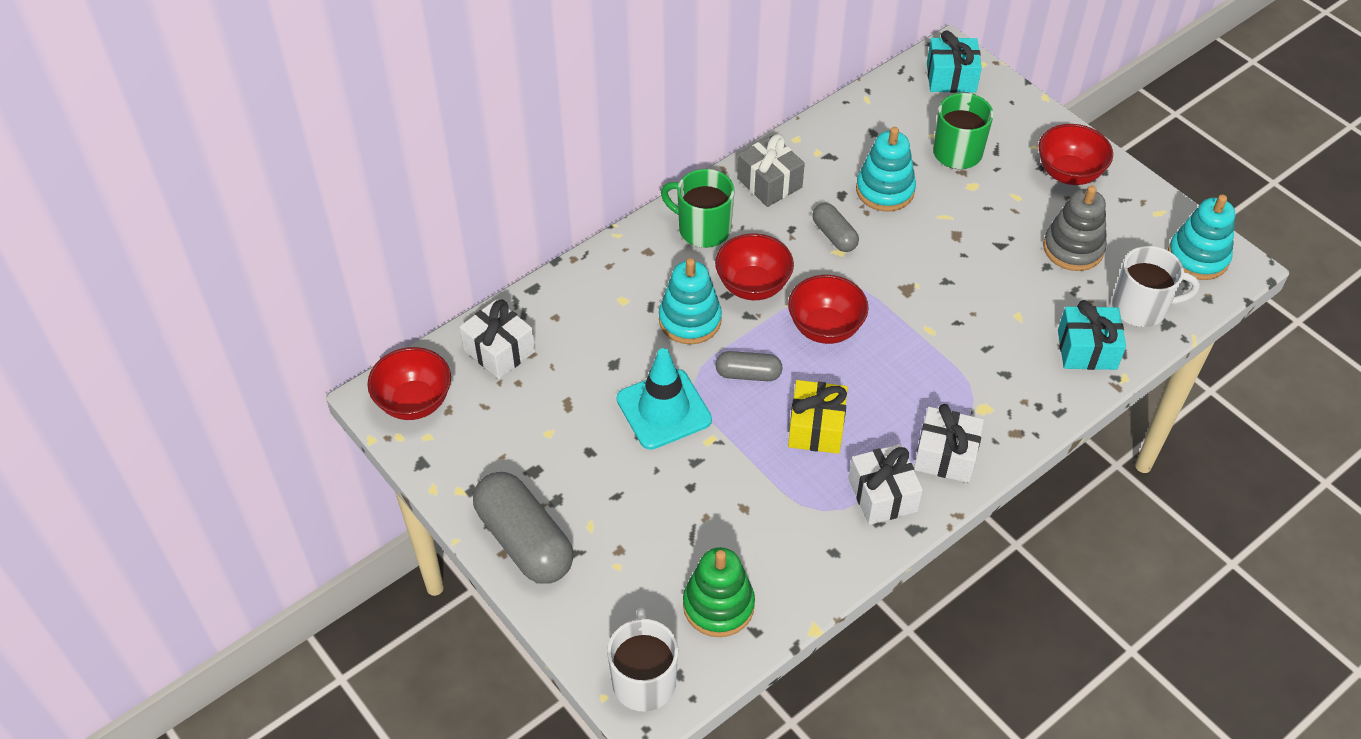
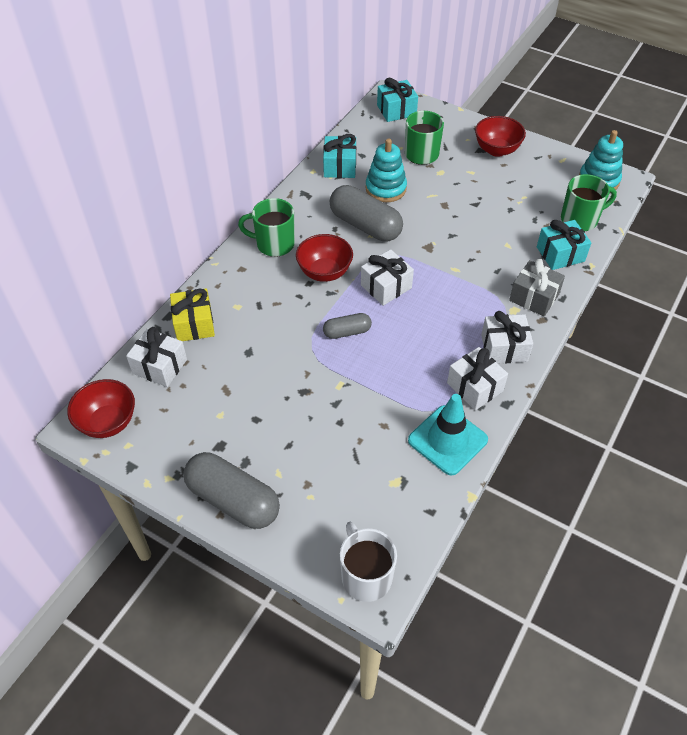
camera: 20 degrees left, 0 degrees up
(664, 409) = (298, 373): turquoise traffic cone -> turquoise traffic cone (447, 440)
(690, 320) = (290, 307): turquoise stacking toy -> none
(718, 605) = (396, 501): green stacking toy -> none
(769, 183) = (307, 203): grey gift -> grey gift (534, 297)
(816, 428) = (409, 355): yellow gift -> yellow gift (194, 324)
(825, 328) = (386, 286): red bowl -> white gift
(834, 235) = (365, 225): grey capsule -> grey capsule, size x1.87
(835, 142) = (340, 166): none -> turquoise gift
(1073, 248) = (521, 194): grey stacking toy -> none
(1141, 307) = (580, 219): white mug -> green mug

